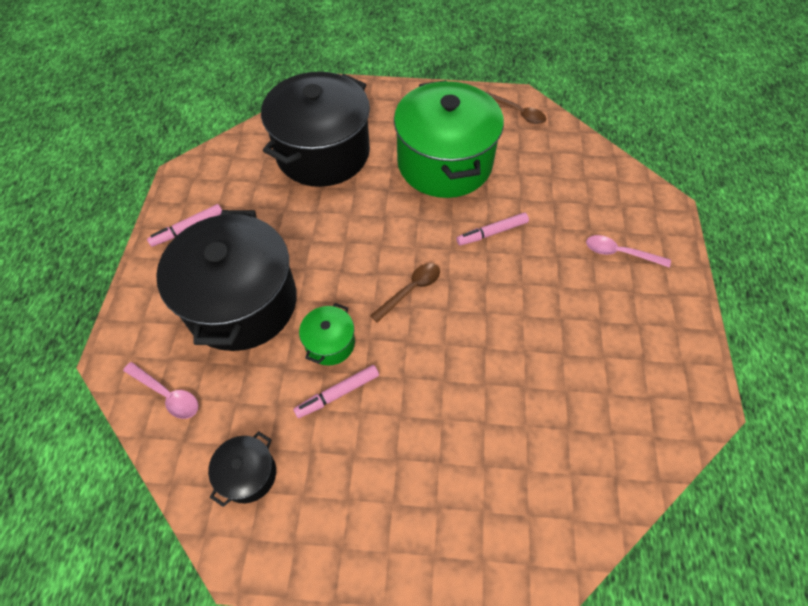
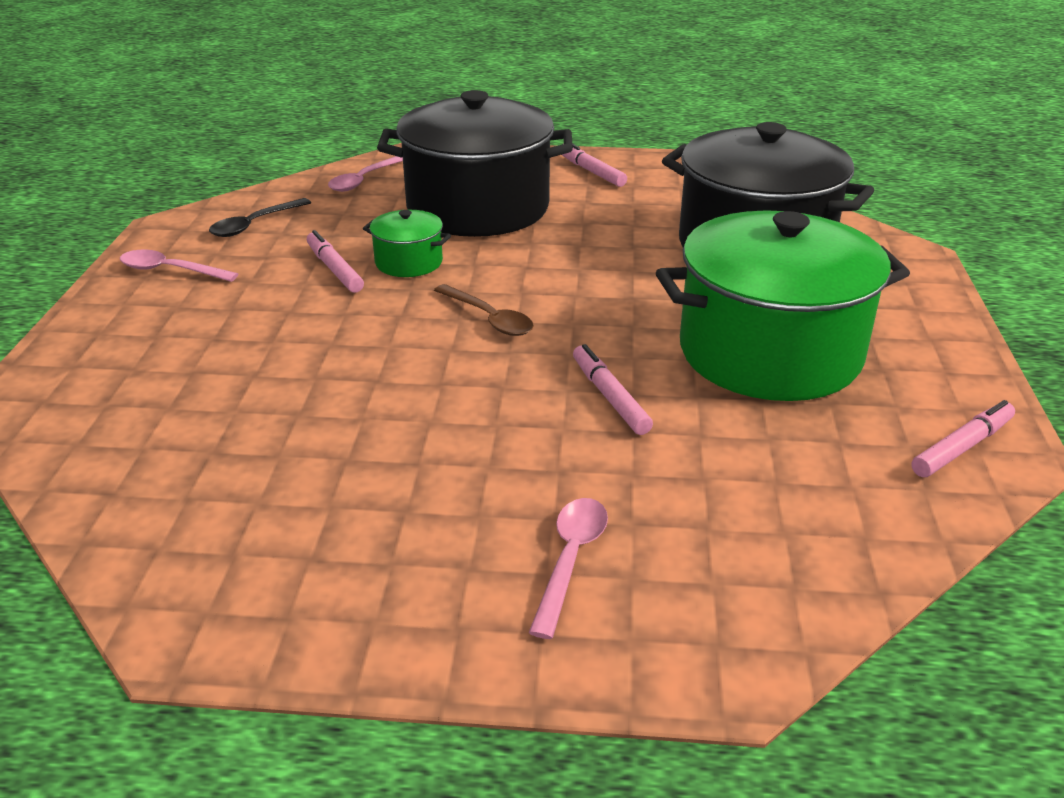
camera: 90 degrees right, 25 degrees down
(248, 474) = (254, 224): black pot -> black spoon
(331, 527) = (170, 270): none -> pink spoon
(518, 112) = (961, 447): brown spoon -> pink marker

